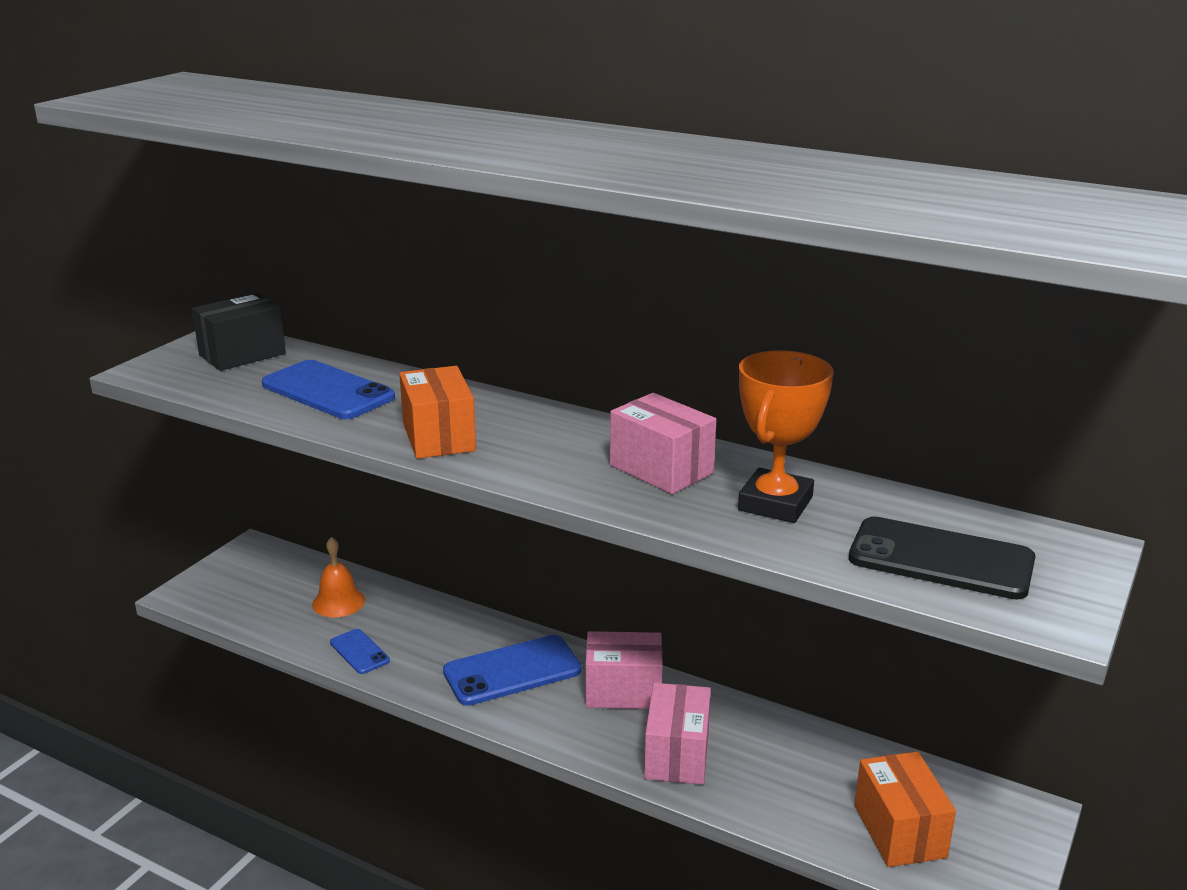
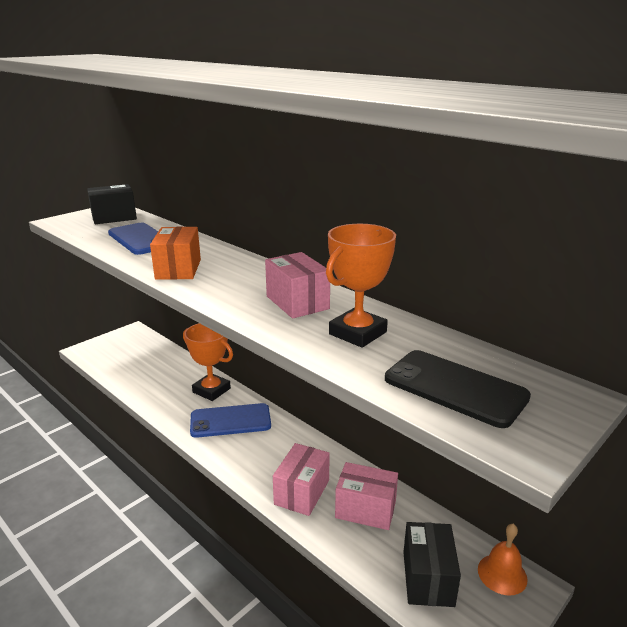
camera: 15 degrees right, 0 degrees up
(338, 602) = (159, 366): orange bell -> orange bell (502, 574)
(359, 652) = (153, 395): blue phone -> none
(453, 628) = (211, 390): none -> orange trophy
(623, 691) = (289, 445): pink box -> pink box (365, 509)
(899, 831) = (428, 578): orange box -> black box

